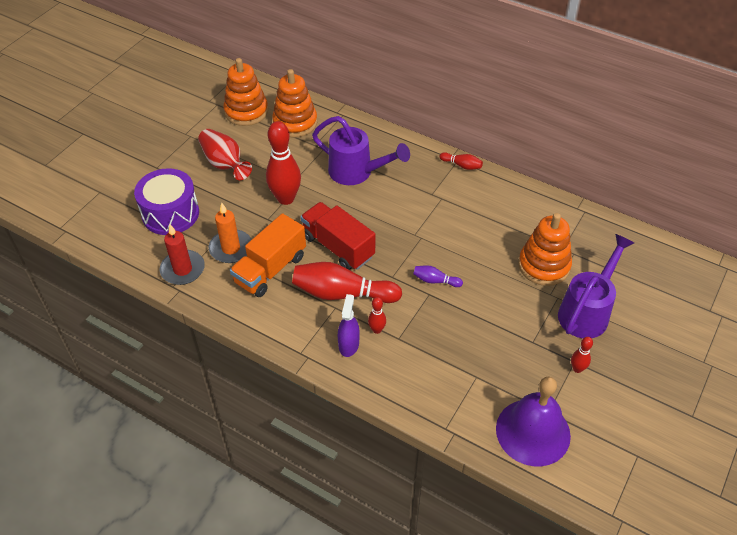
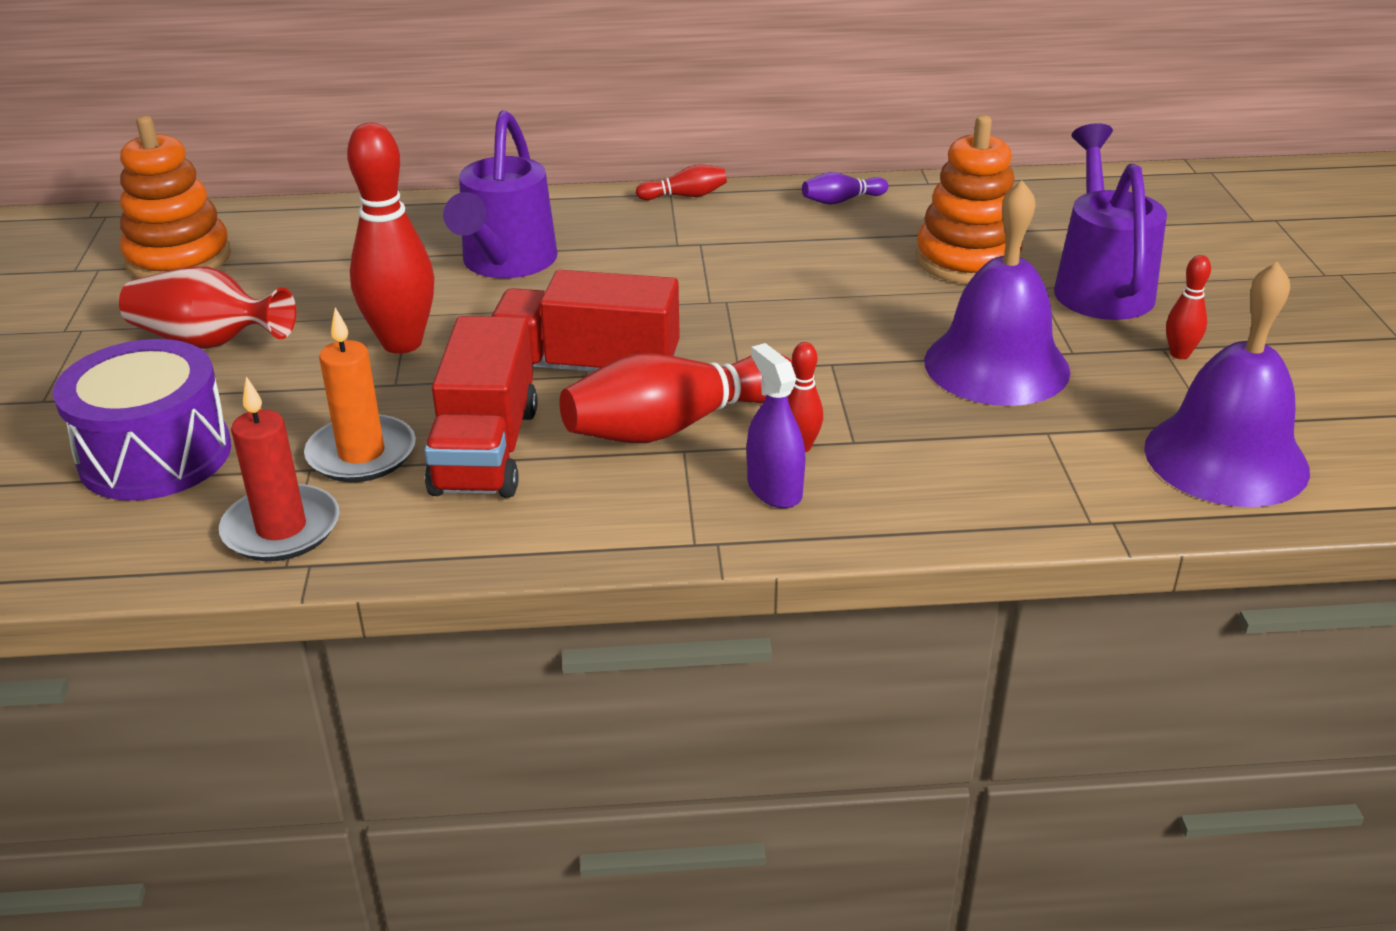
camera: 35 degrees left, 15 degrees down
(270, 269) = (486, 450): orange truck -> red truck
(295, 123) = (304, 242): orange stacking toy -> none
(356, 172) = (505, 264): purple watering can -> purple watering can turned 105 degrees clockwise
(435, 281) = (820, 343): purple bowling pin -> purple bowling pin (841, 200)
(493, 331) = (996, 365): none -> purple bell

